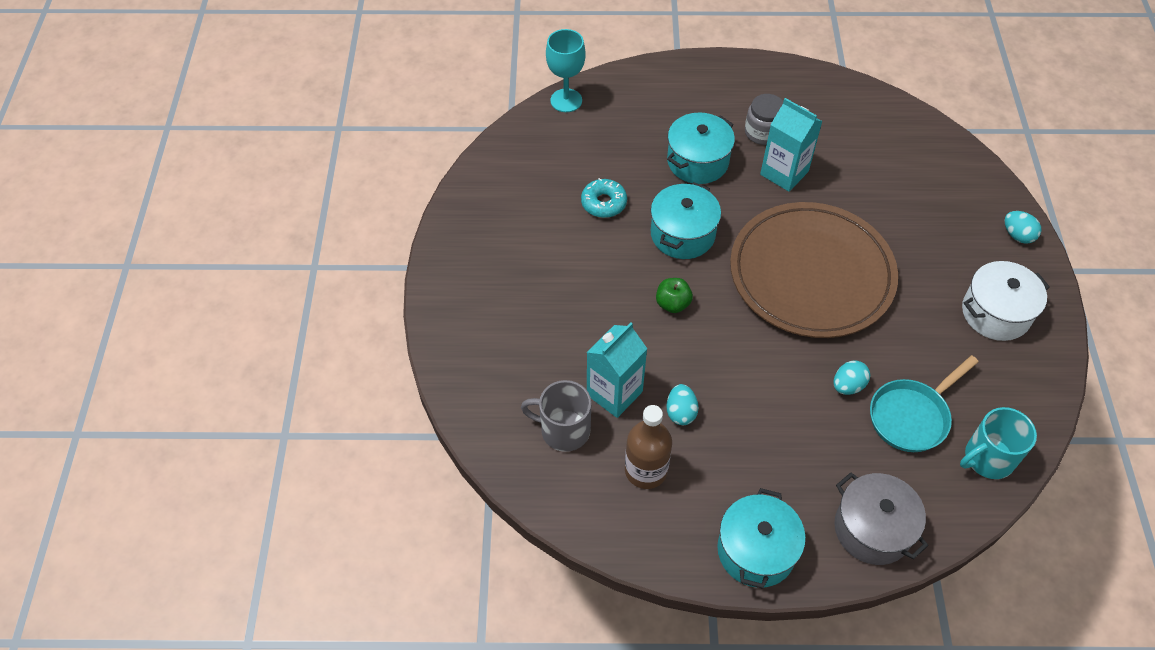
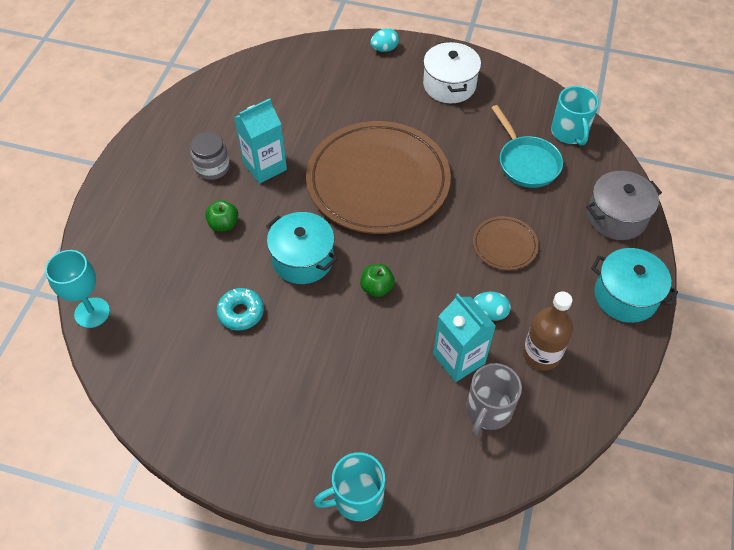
camera: 75 degrees left, 0 degrees up
(445, 338) = (357, 498): none -> turquoise mug
(697, 161) = (224, 224): turquoise pot -> green apple
(776, 412) = (504, 245): none -> brown plate
(848, 386) = (491, 192): turquoise egg -> none

